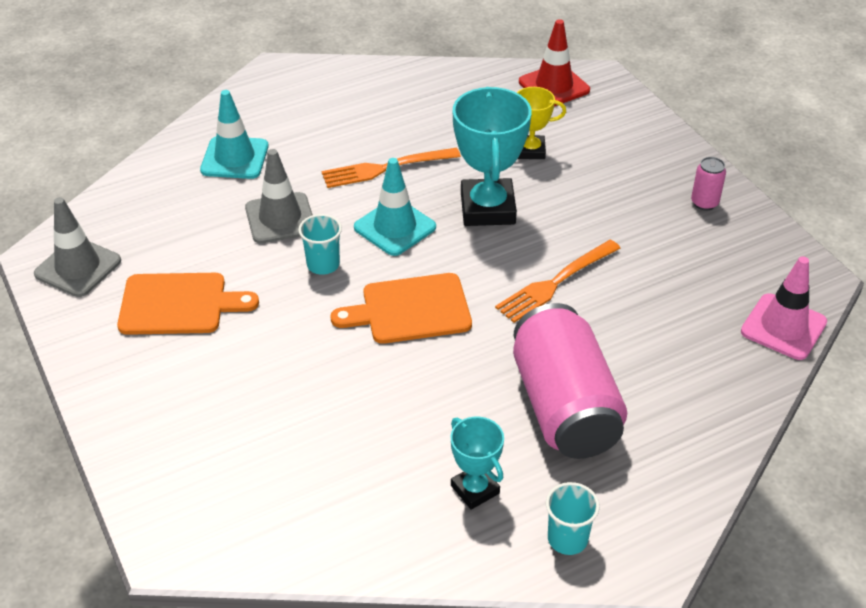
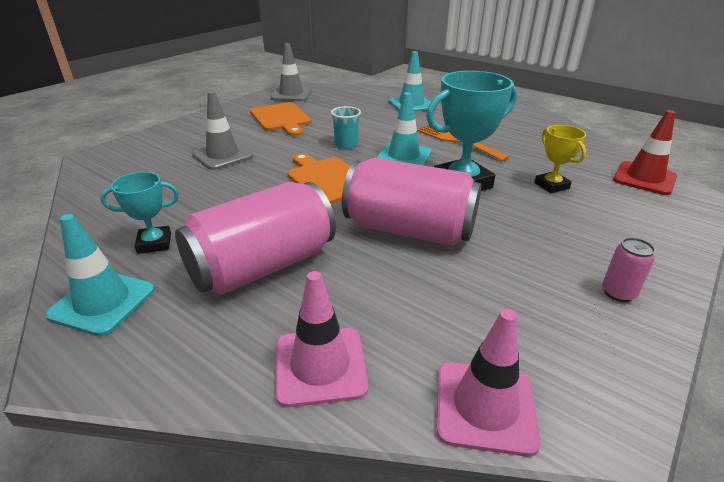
camera: 65 degrees right, 10 degrees down
(280, 218) = (374, 125): grey traffic cone -> grey traffic cone (222, 155)
(475, 489) = (154, 243): turquoise trophy -> turquoise trophy turned 45 degrees clockwise
(556, 283) = (409, 230): orange fork -> pink can
(567, 539) = (103, 302): turquoise cup -> turquoise traffic cone
(714, 400) = (320, 366): none -> pink traffic cone

